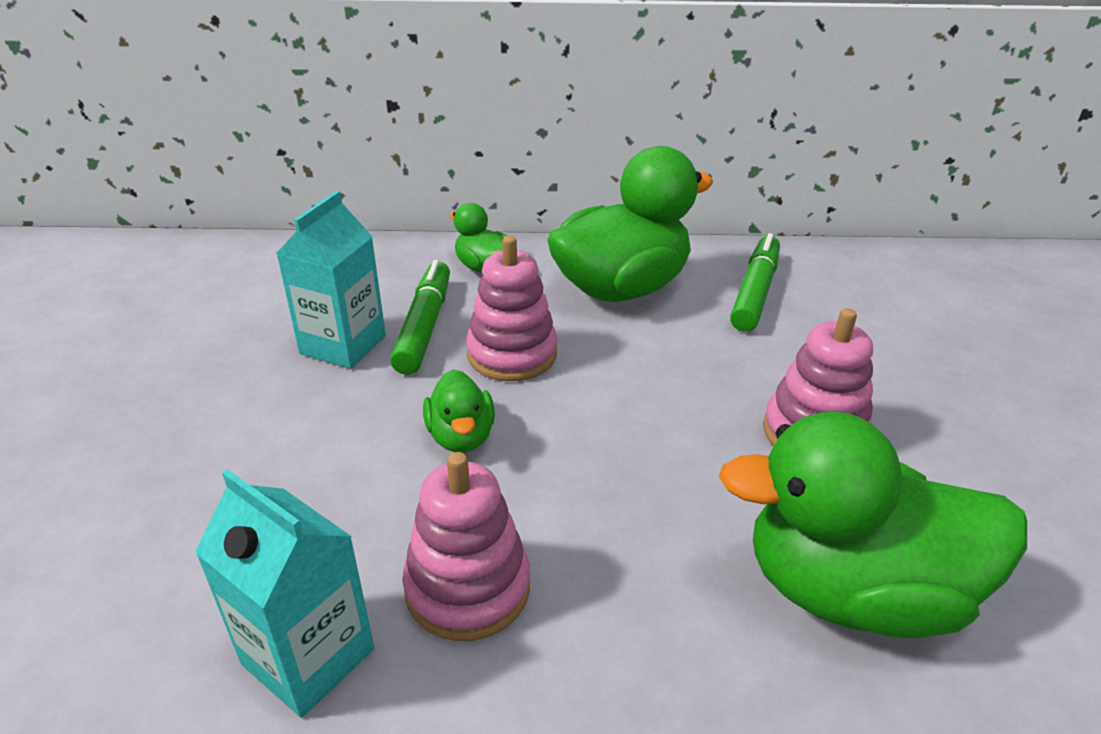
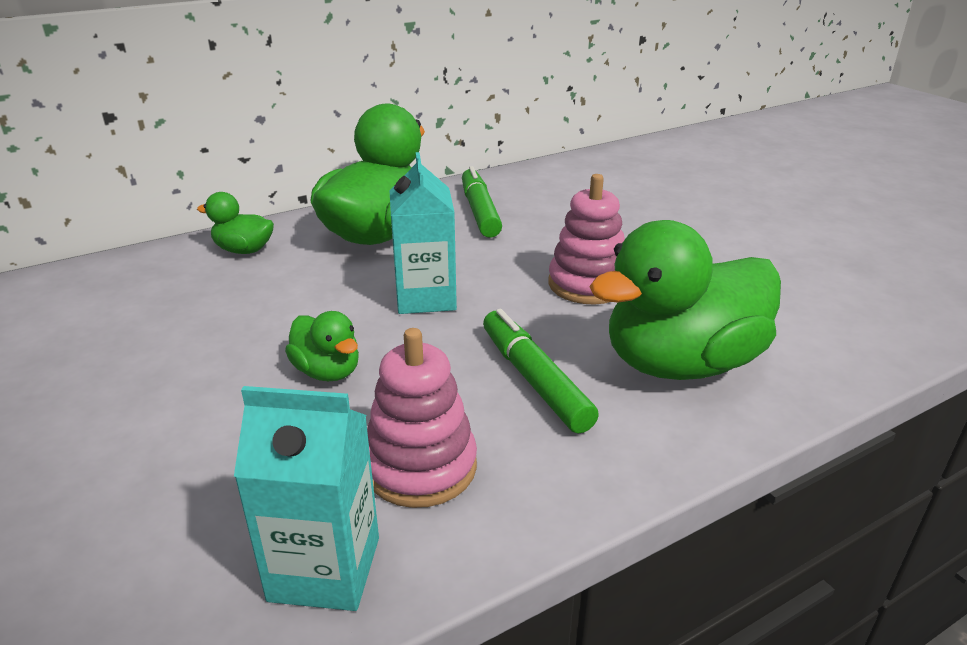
camera: 30 degrees left, 5 degrees down
(343, 345) = (155, 342): turquoise carton -> turquoise carton (425, 297)
(424, 326) = (225, 306): green marker -> green marker (534, 380)
(512, 354) = (322, 303): pink stacking toy -> none

